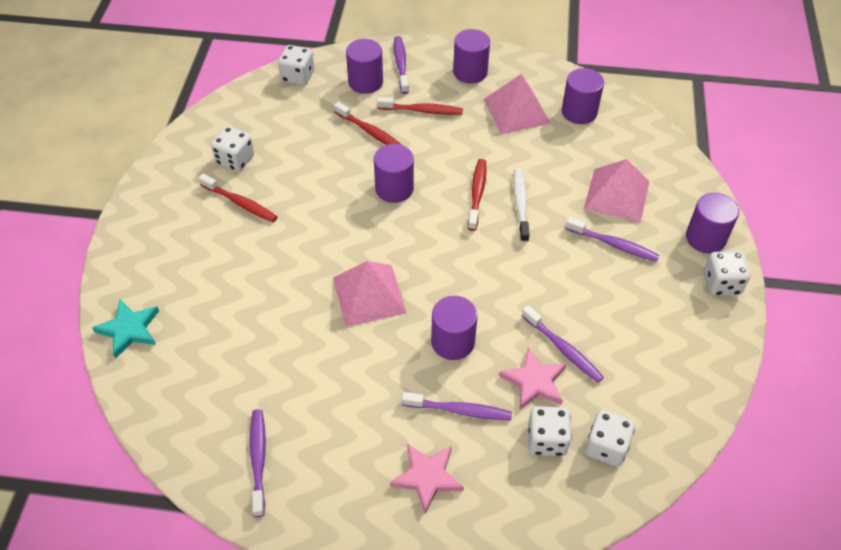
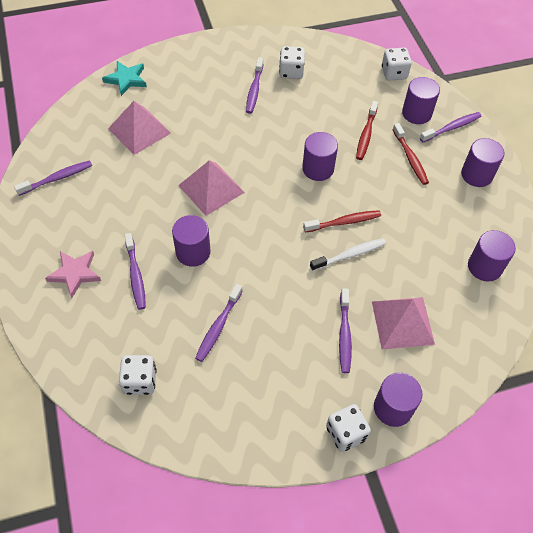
camera: 65 degrees right, 5 degrees up
(240, 203) = (254, 90): red toothbrush -> purple toothbrush
(516, 111) = (454, 220): pink pyramid -> pink pyramid (139, 130)
(534, 382) = (179, 315): pink star -> none
(546, 440) = (131, 338): white dice -> none

